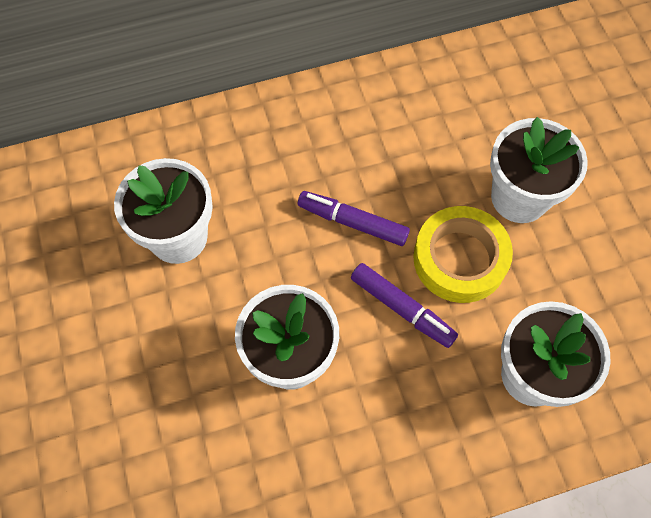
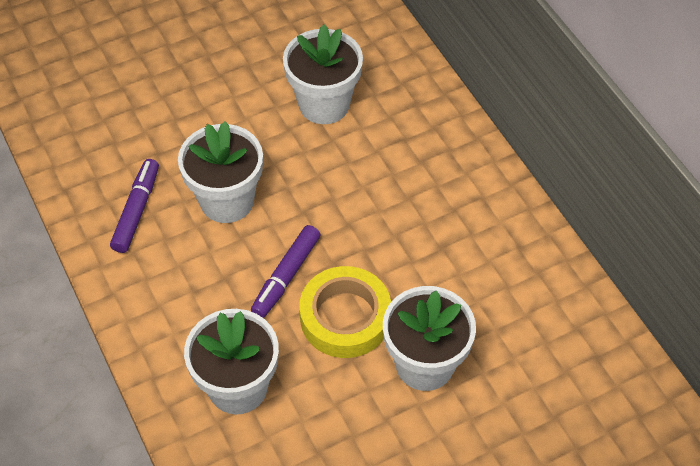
camera: 80 degrees right, 10 degrees down
(352, 222) = (365, 227): purple marker -> purple marker (137, 210)

